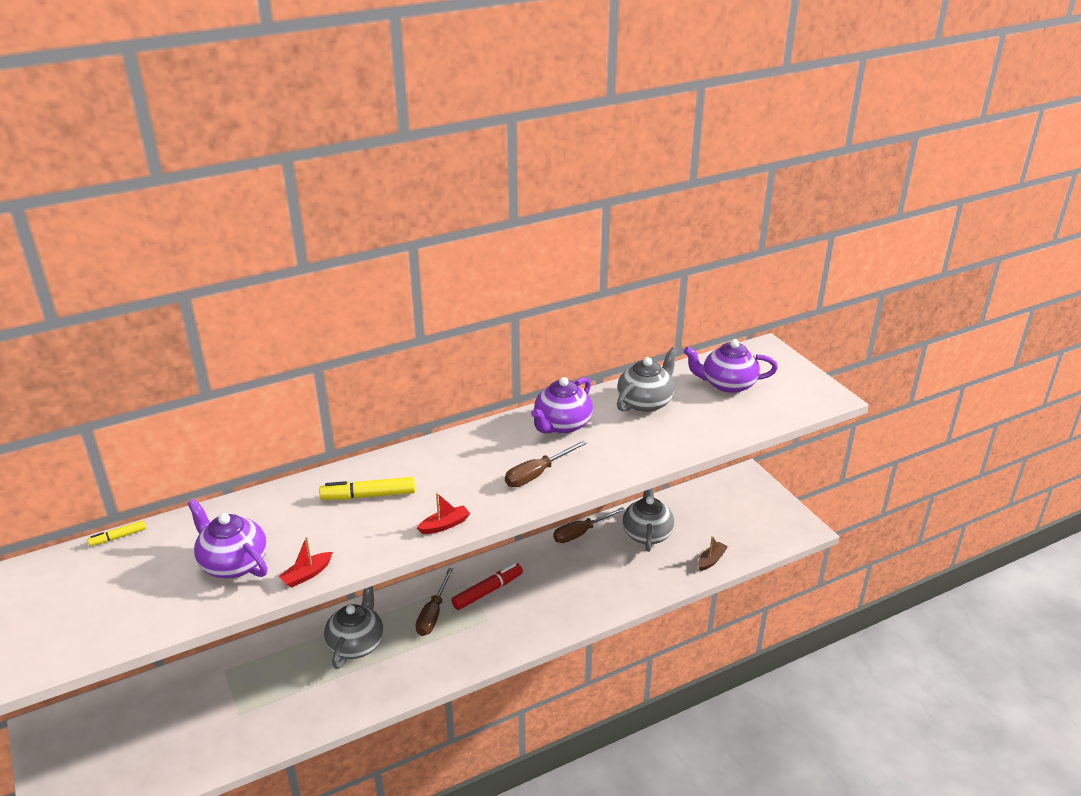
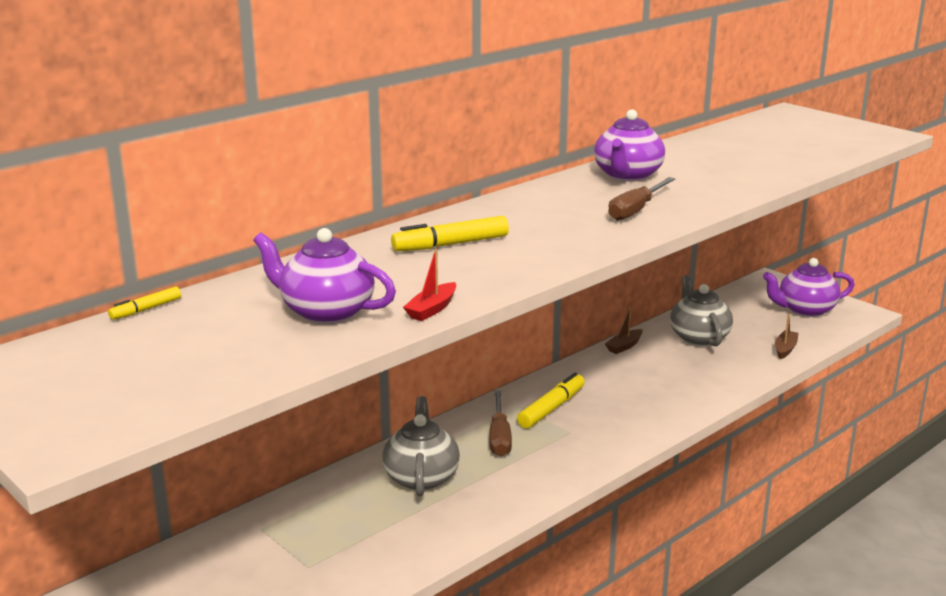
camera: 15 degrees left, 10 degrees down
(444, 525) = (566, 255): red boat -> none
(487, 591) = (551, 408): red marker -> yellow marker
(581, 533) = (624, 346): brown screwdriver -> brown boat
(645, 402) = (703, 154): grey teapot -> none
(727, 384) = (777, 135): purple teapot -> purple teapot (805, 310)

